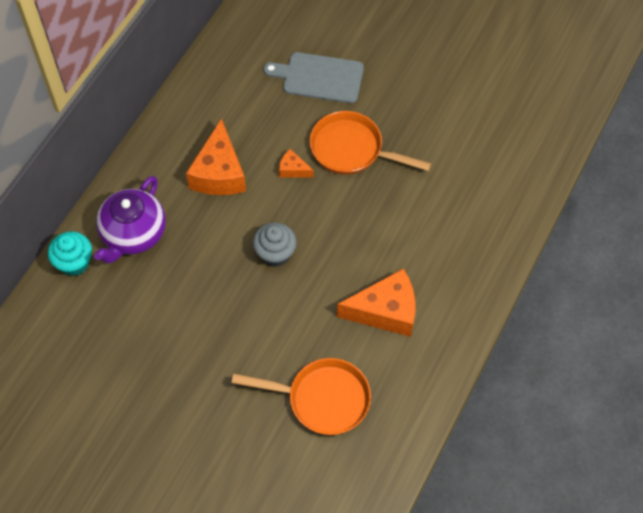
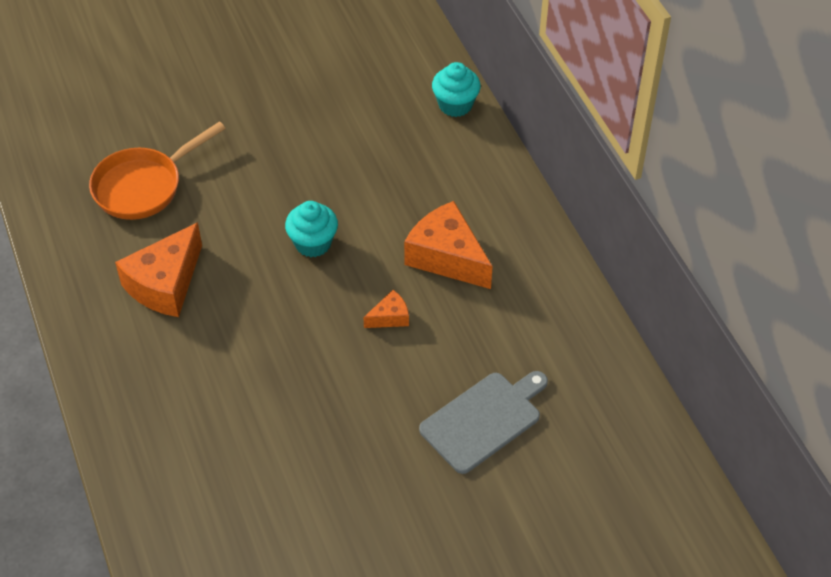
camera: 130 degrees right, 10 degrees down
(133, 234) = (443, 157): purple teapot -> none
(275, 253) = (313, 243): grey cupcake -> turquoise cupcake
(352, 150) = (362, 383): orange pan -> none

